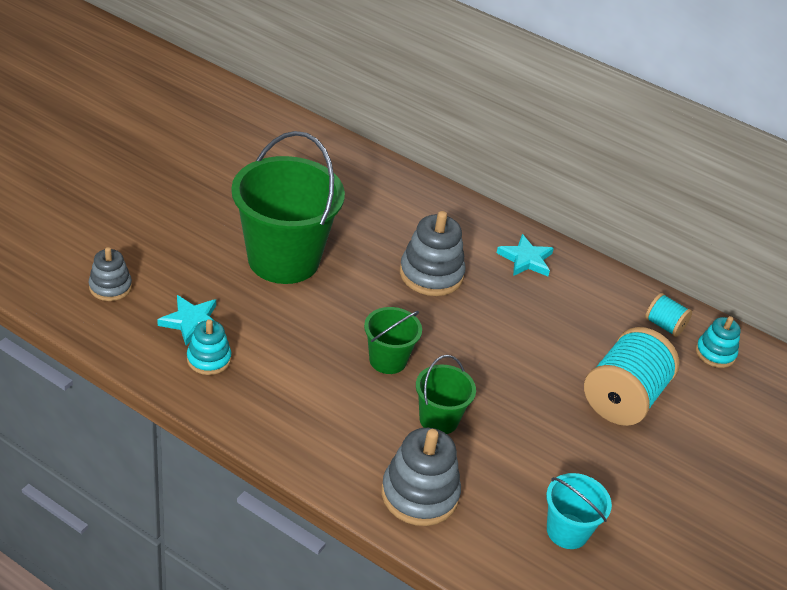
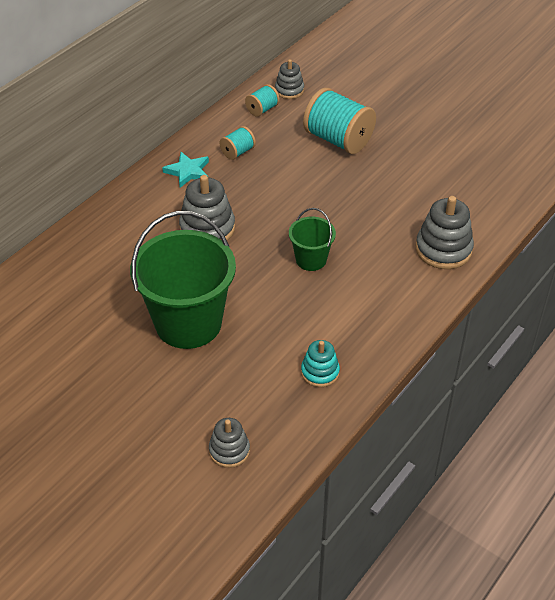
camera: 80 degrees left, 5 degrees up
(191, 322) = (274, 386): turquoise star -> none
(438, 419) = (371, 235): green bucket -> none
(567, 531) = (461, 181): turquoise bucket -> none
(572, 301) = (238, 152): none -> turquoise spool
(715, 353) = (289, 90): turquoise stacking toy -> grey stacking toy

